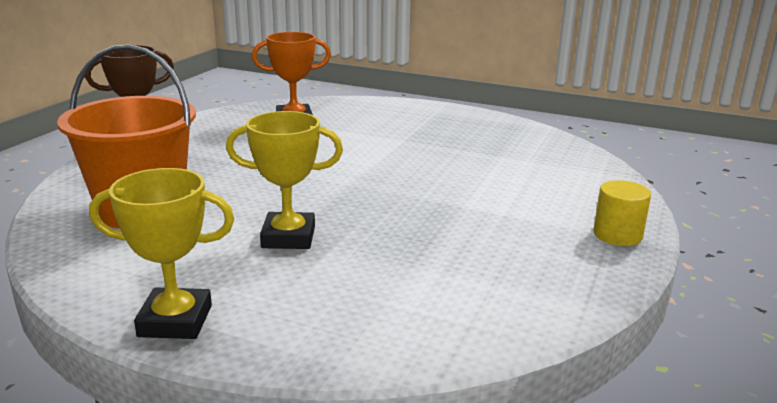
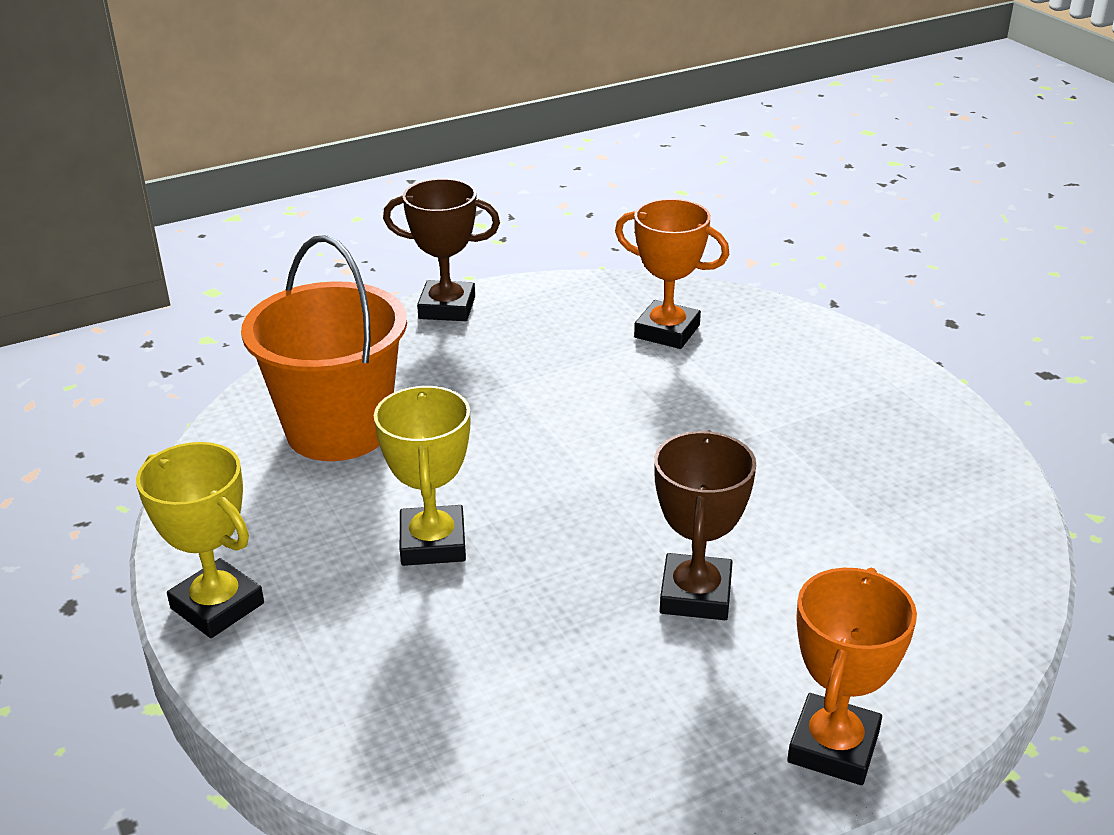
camera: 40 degrees right, 10 degrees up
(288, 237) = (433, 543): yellow trophy -> yellow trophy turned 45 degrees clockwise
(468, 206) = (695, 594): none -> brown trophy
(617, 235) = (833, 747): yellow cylinder -> orange trophy

